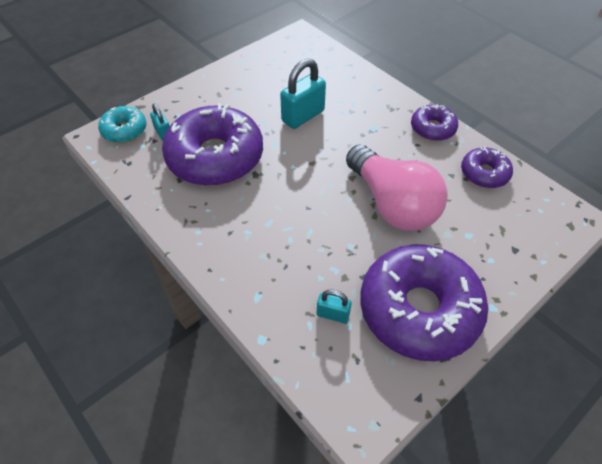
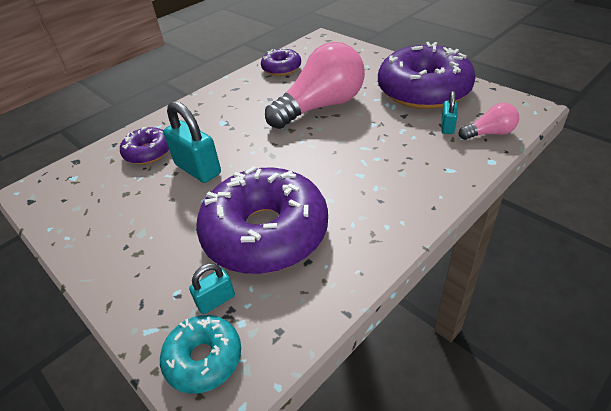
camera: 90 degrees left, 10 degrees down
(312, 354) = (489, 133): none -> pink light bulb
(432, 128) = (227, 91): purple donut -> purple donut (148, 152)

